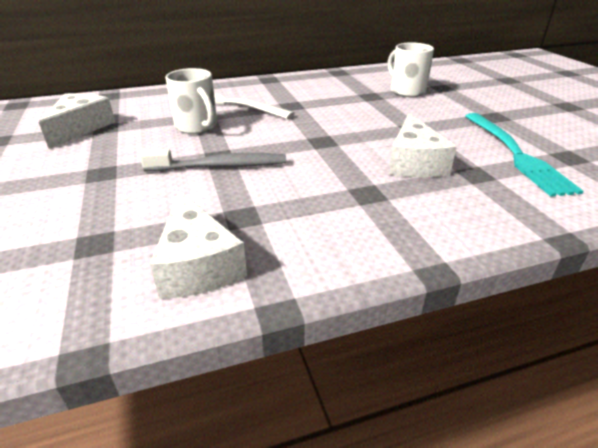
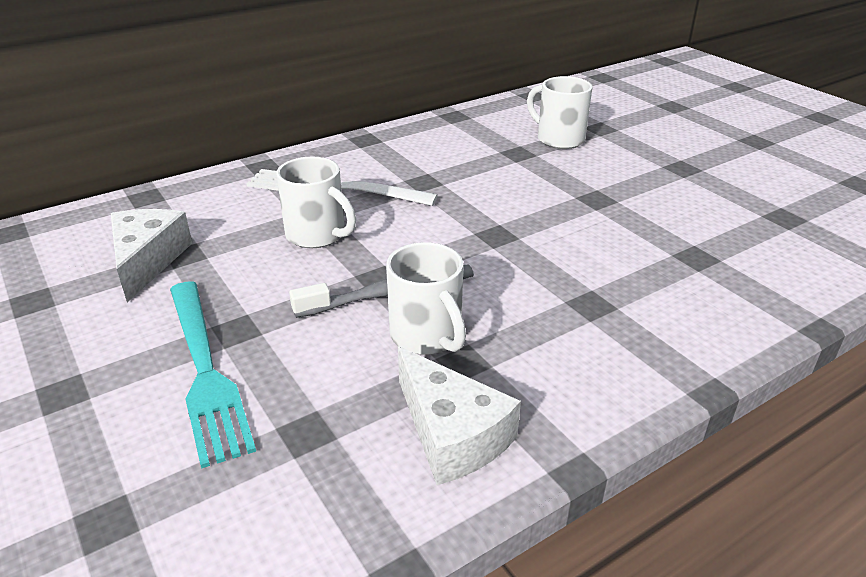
camera: 15 degrees left, 0 degrees up
(227, 196) = (427, 336): none -> white mug
(414, 162) = (621, 251): white cheese -> none
(516, 154) = (729, 222): turquoise fork -> turquoise fork (206, 372)

